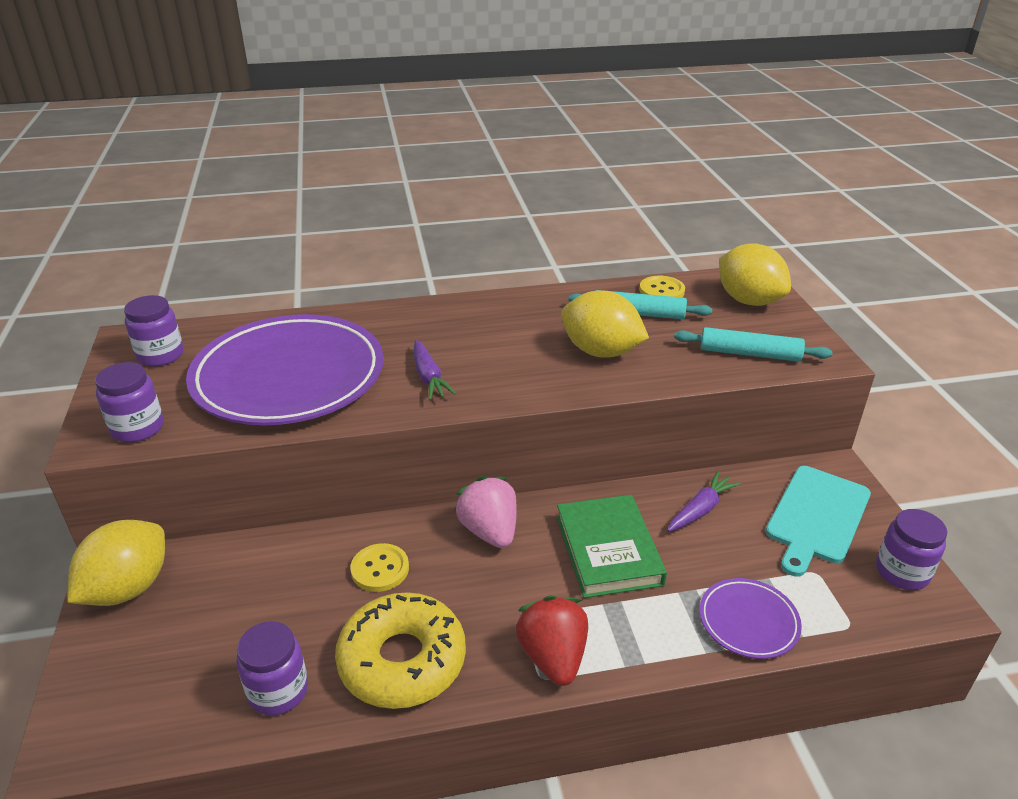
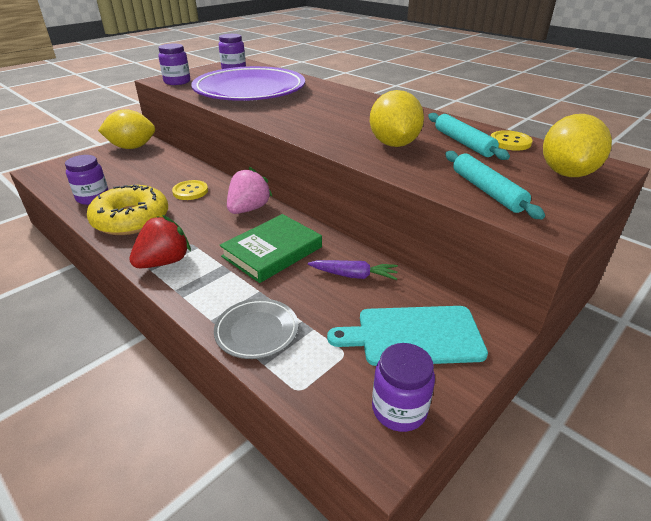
camera: 55 degrees right, 0 degrees up
(429, 377) = (292, 113): purple carrot -> none
(748, 621) = (257, 331): purple plate -> grey plate

